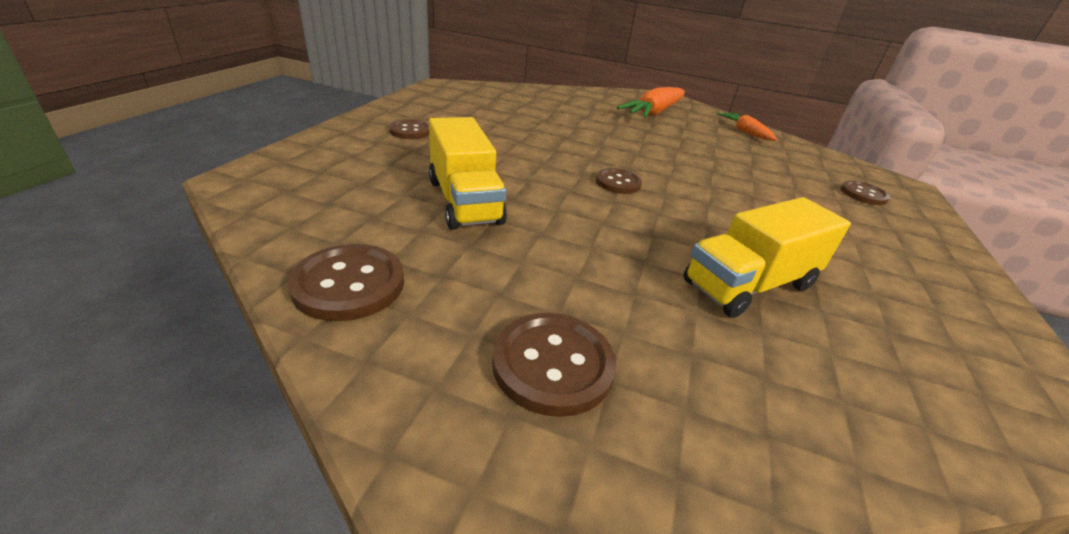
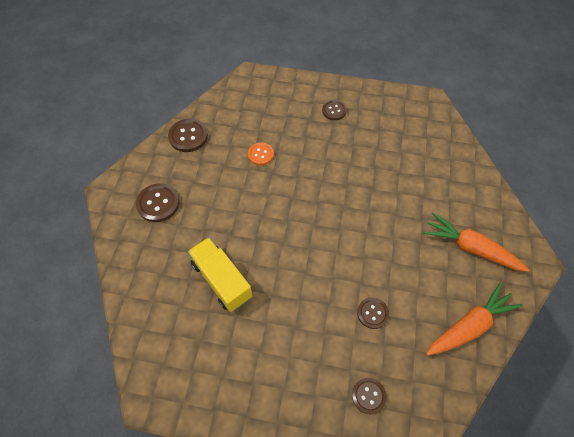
camera: 85 degrees right, 25 degrees up
(464, 201) = (260, 154): yellow truck -> orange button
(618, 183) = (312, 221): brown button -> brown button (372, 313)
(745, 132) = (469, 326): orange carrot -> orange carrot, size x1.64

